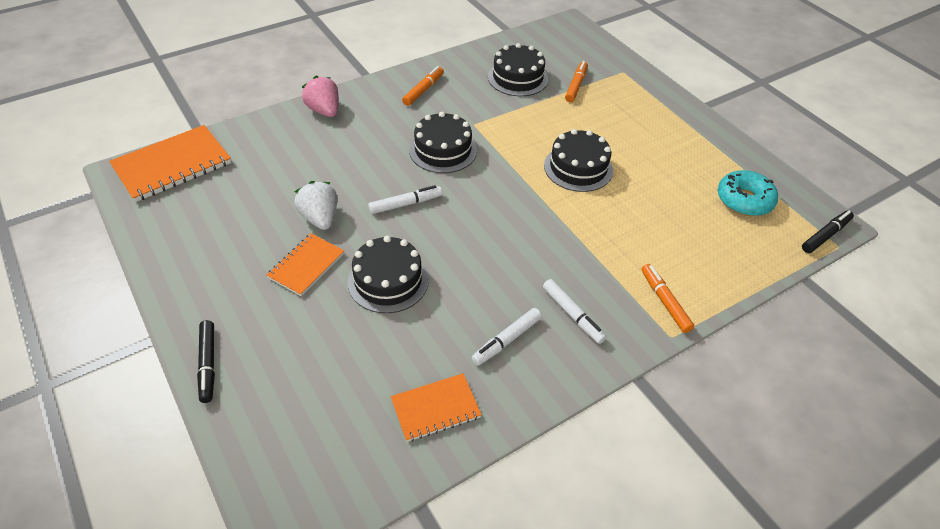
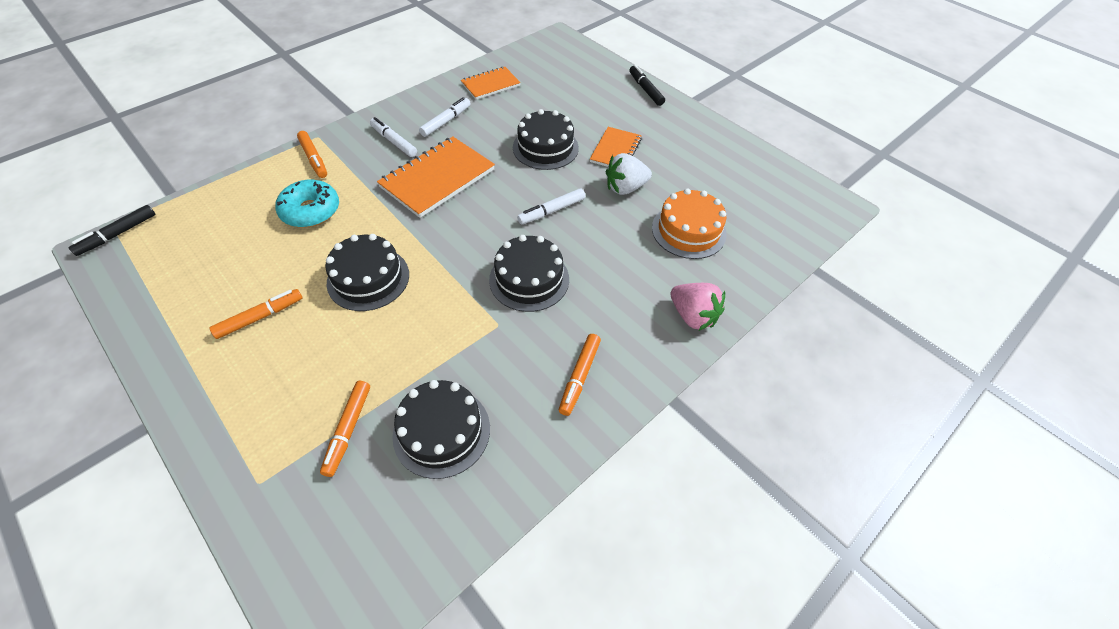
camera: 170 degrees right, 5 degrees up
(172, 165) = (799, 220): orange notebook -> orange notebook (438, 178)
(284, 169) = (688, 231): none -> orange cake
(320, 218) = (625, 188): white strawberry -> white strawberry turned 105 degrees clockwise
(658, 151) = (260, 317): none -> orange marker
(744, 200) = (183, 263): turquoise donut -> turquoise donut (311, 211)

